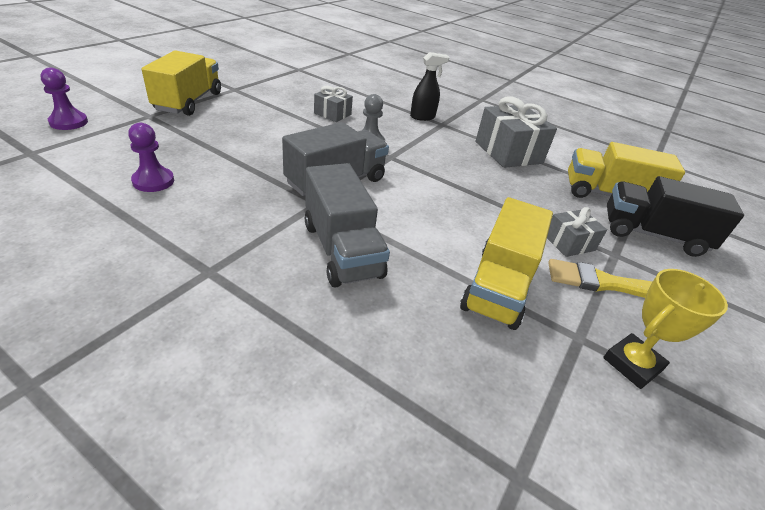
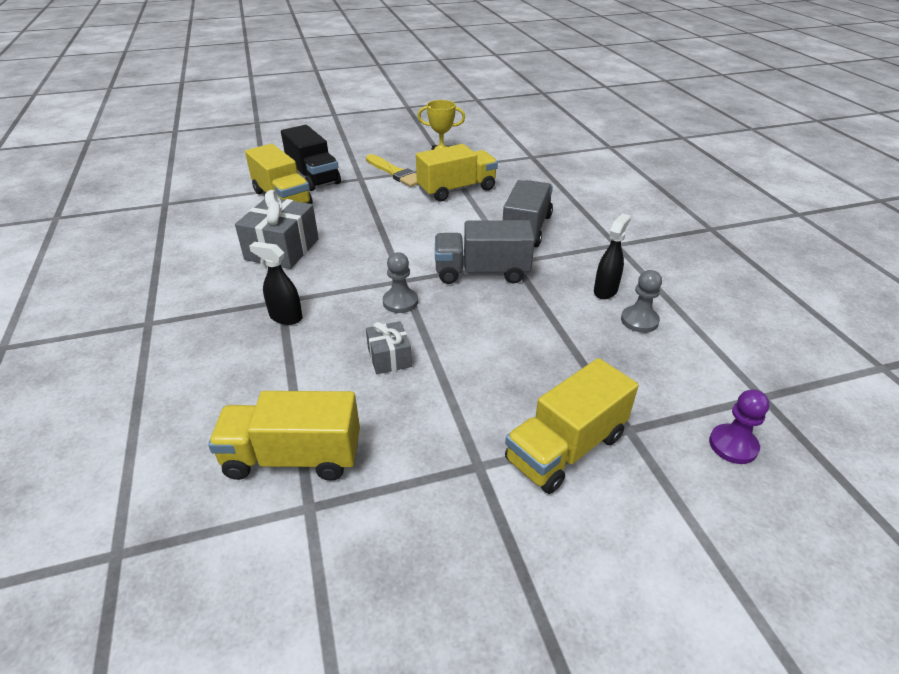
camera: 135 degrees left, 0 degrees up
(153, 181) = (639, 320): purple pawn -> grey pawn
(199, 200) = (605, 291): none -> black spray bottle
(325, 77) = (293, 457): none -> yellow truck
(569, 243) = (376, 190): grey gift -> none

